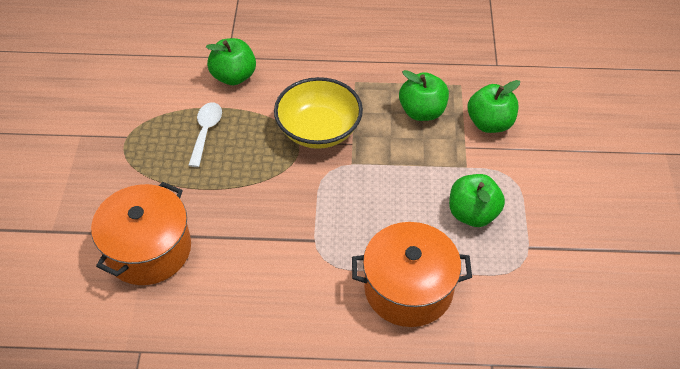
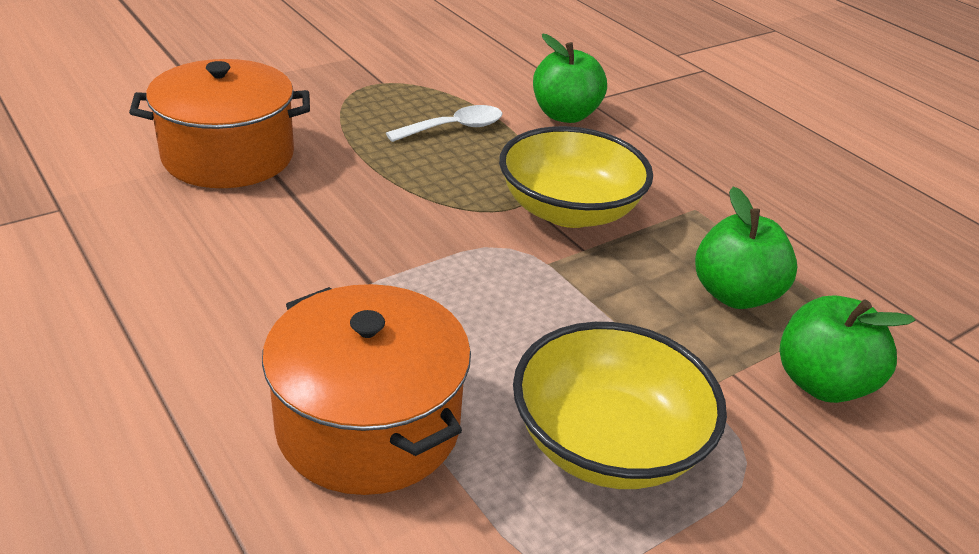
camera: 50 degrees right, 15 degrees down
(473, 214) = (607, 443): green apple -> yellow bowl

